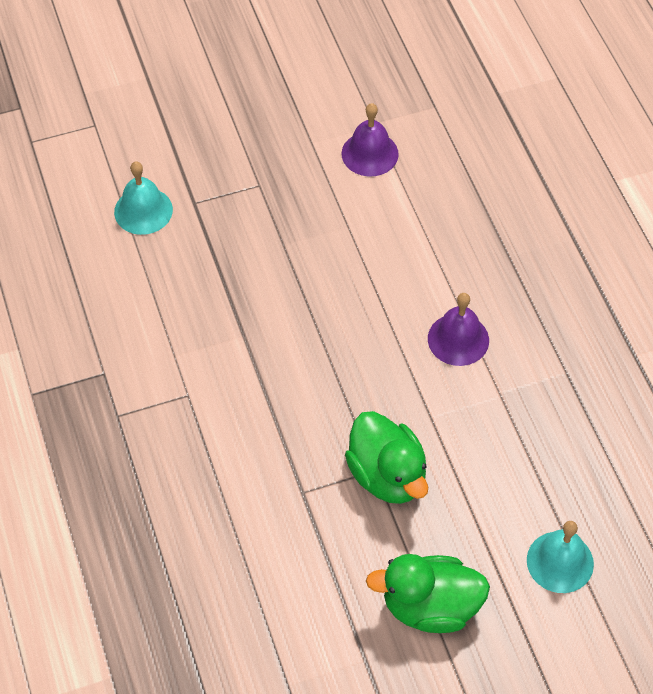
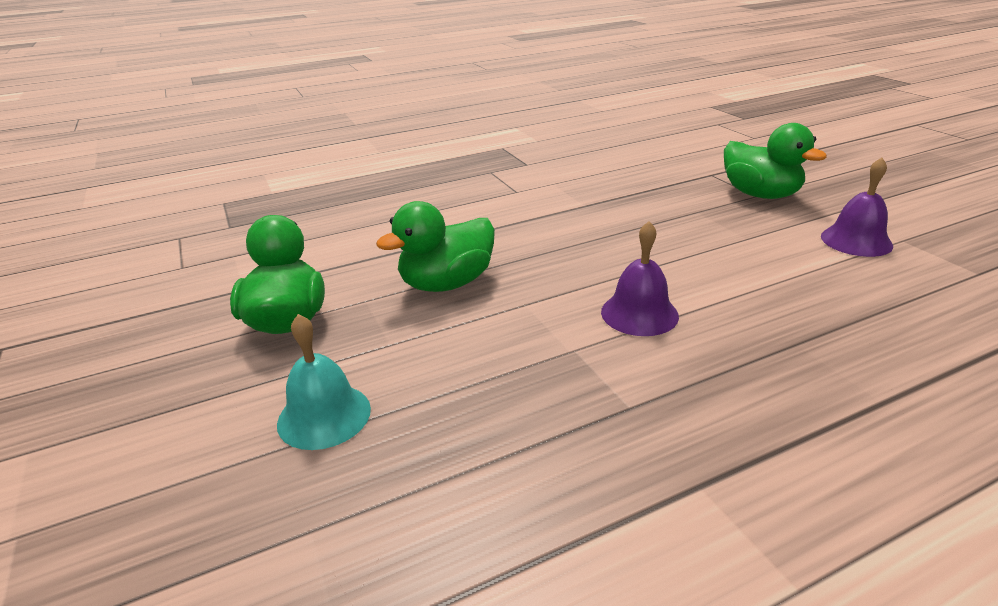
camera: 85 degrees right, 25 degrees down
(143, 210) = (686, 159): turquoise bell -> none
(259, 181) = (760, 194): none -> green duck

